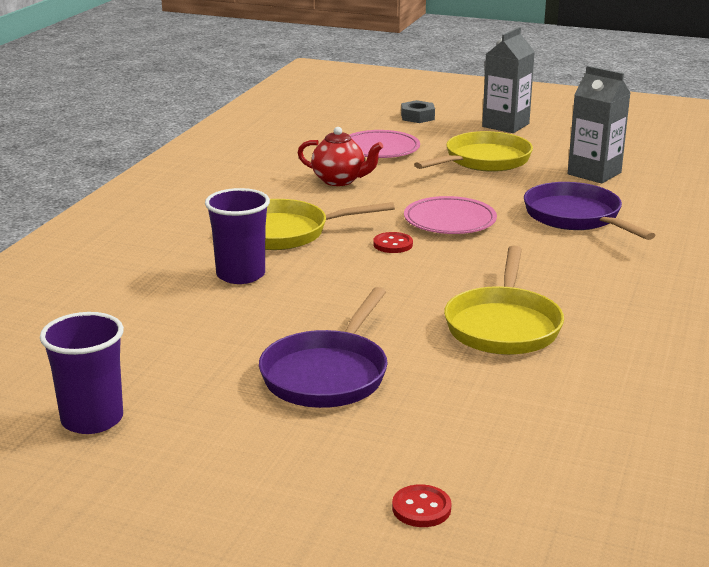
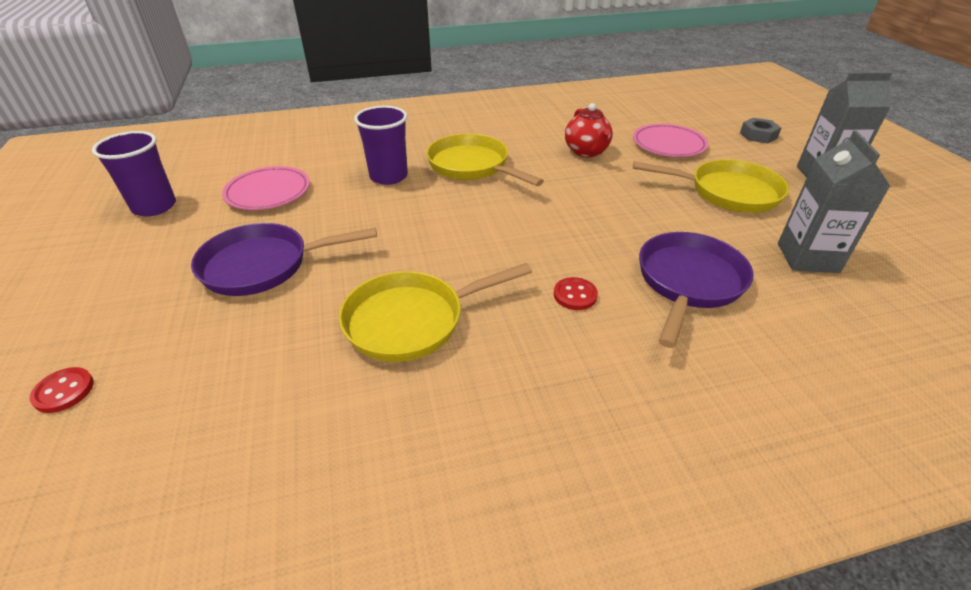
camera: 55 degrees right, 15 degrees up
(393, 244) = (505, 212): red button -> red button (575, 295)
(449, 221) = (583, 220): pink plate -> pink plate (268, 192)

